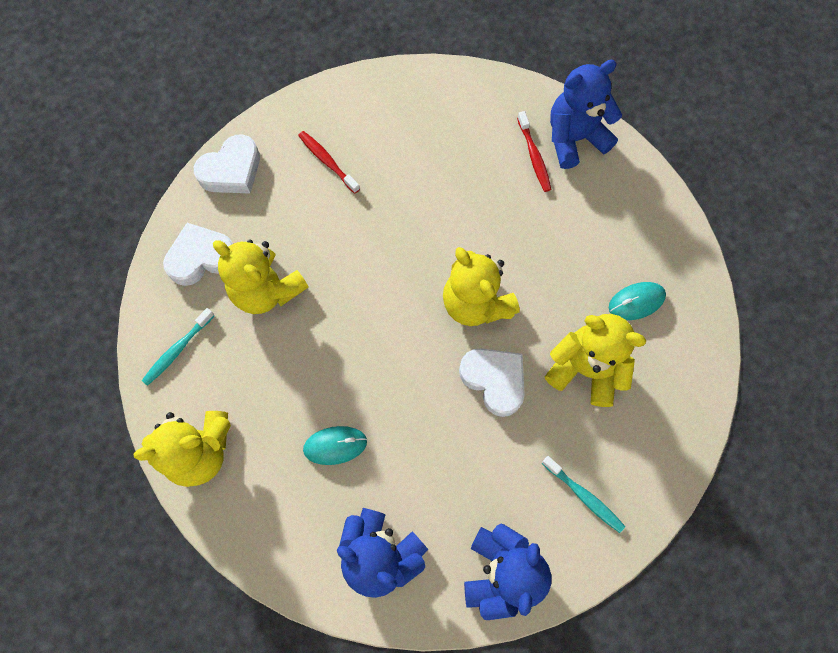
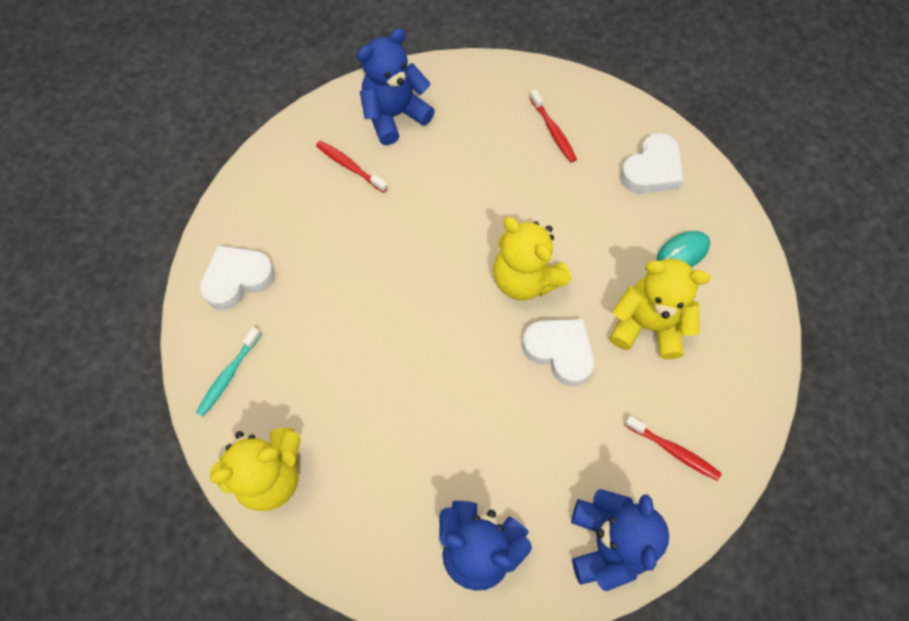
camera: 10 degrees left, 5 degrees down
(232, 170) = (254, 189): white heart -> white heart (651, 170)
(267, 290) = (311, 300): yellow teddy bear -> none
(335, 445) = (410, 444): turquoise mouse -> none
(574, 138) = (589, 108): blue teddy bear -> blue teddy bear (394, 115)
(584, 496) = (673, 450): turquoise toothbrush -> red toothbrush

